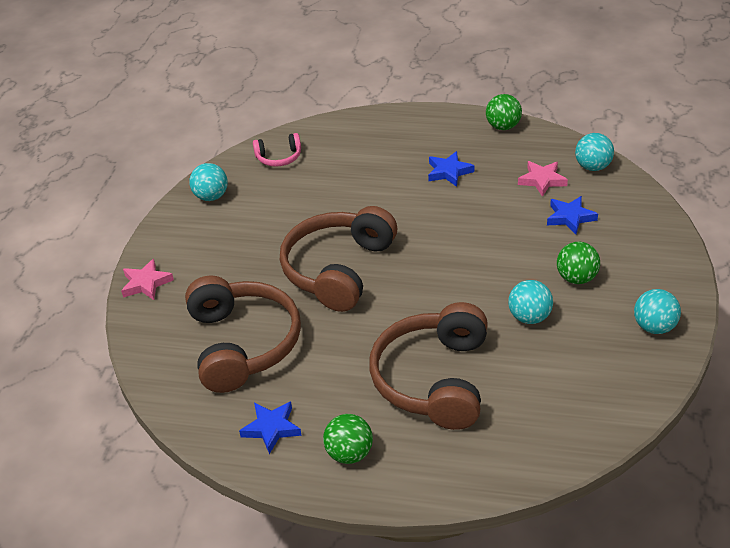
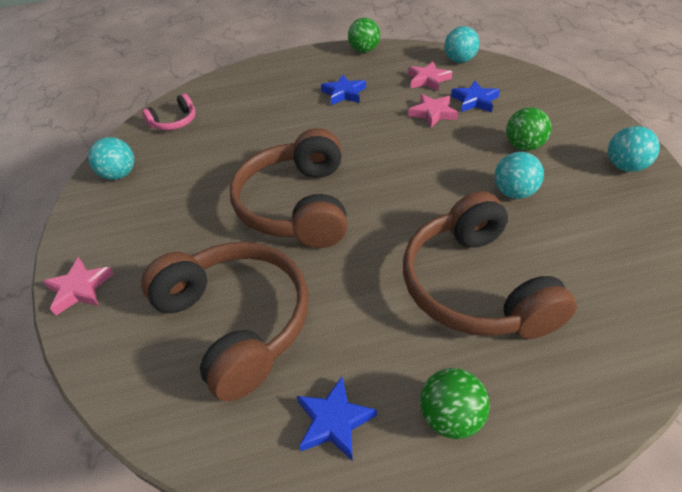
camera: 25 degrees left, 5 degrees up
(518, 219) = (433, 113): none -> pink star

